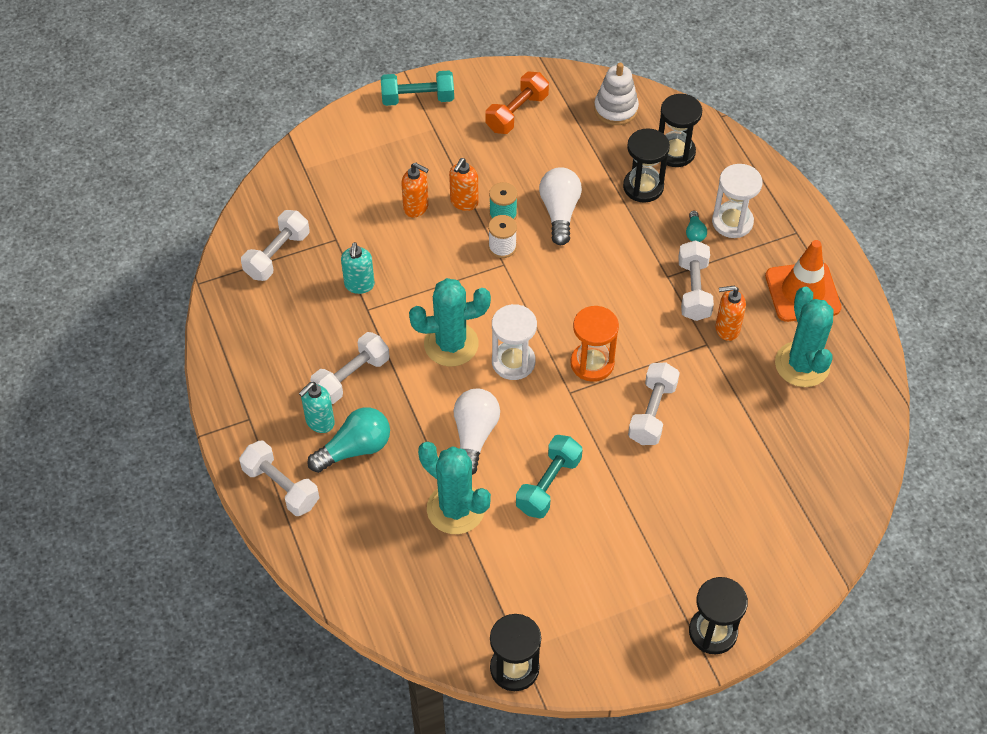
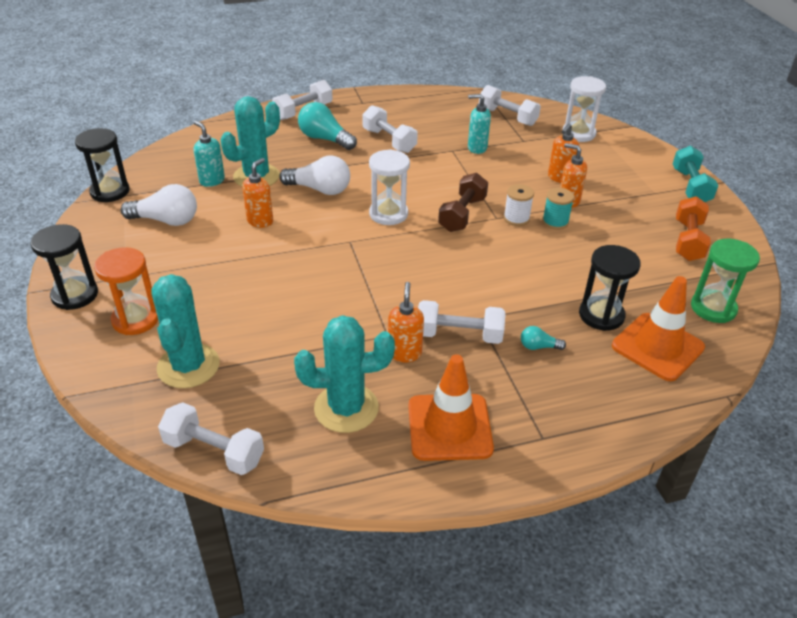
camera: 95 degrees right, 15 degrees down
(319, 422) = (352, 127): turquoise soap dispenser -> turquoise soap dispenser (212, 181)
(355, 449) = (325, 139): turquoise light bulb -> turquoise light bulb turned 150 degrees clockwise
(451, 344) = (412, 185): turquoise cactus -> turquoise cactus (188, 366)
(503, 294) = (462, 214): none -> brown dumbbell
(517, 113) = (688, 241): orange dumbbell -> orange dumbbell turned 60 degrees clockwise
(548, 485) = (260, 221): turquoise dumbbell -> orange soap dispenser
(559, 212) = (560, 255): white light bulb -> white light bulb (166, 220)
(592, 363) = (378, 257): orange hourglass -> orange hourglass (135, 319)
(615, 109) = (713, 308): white stacking toy -> green hourglass
(652, 412) = (314, 287): white dumbbell -> white dumbbell (214, 451)
(675, 152) = (657, 347): black hourglass -> orange traffic cone
(732, 222) = (556, 380): white hourglass -> white hourglass (578, 133)

